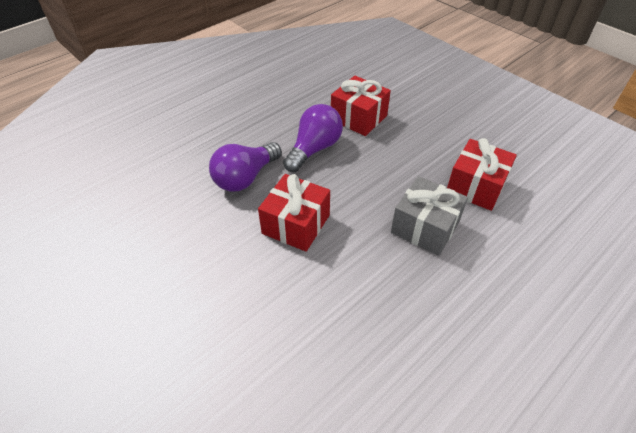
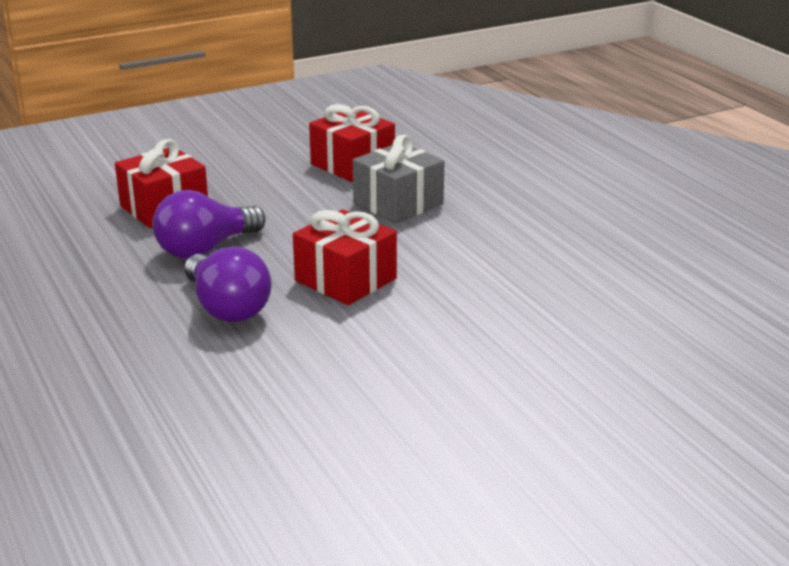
camera: 75 degrees left, 20 degrees down
(314, 149) = (205, 249): purple light bulb -> purple light bulb turned 90 degrees counterclockwise

